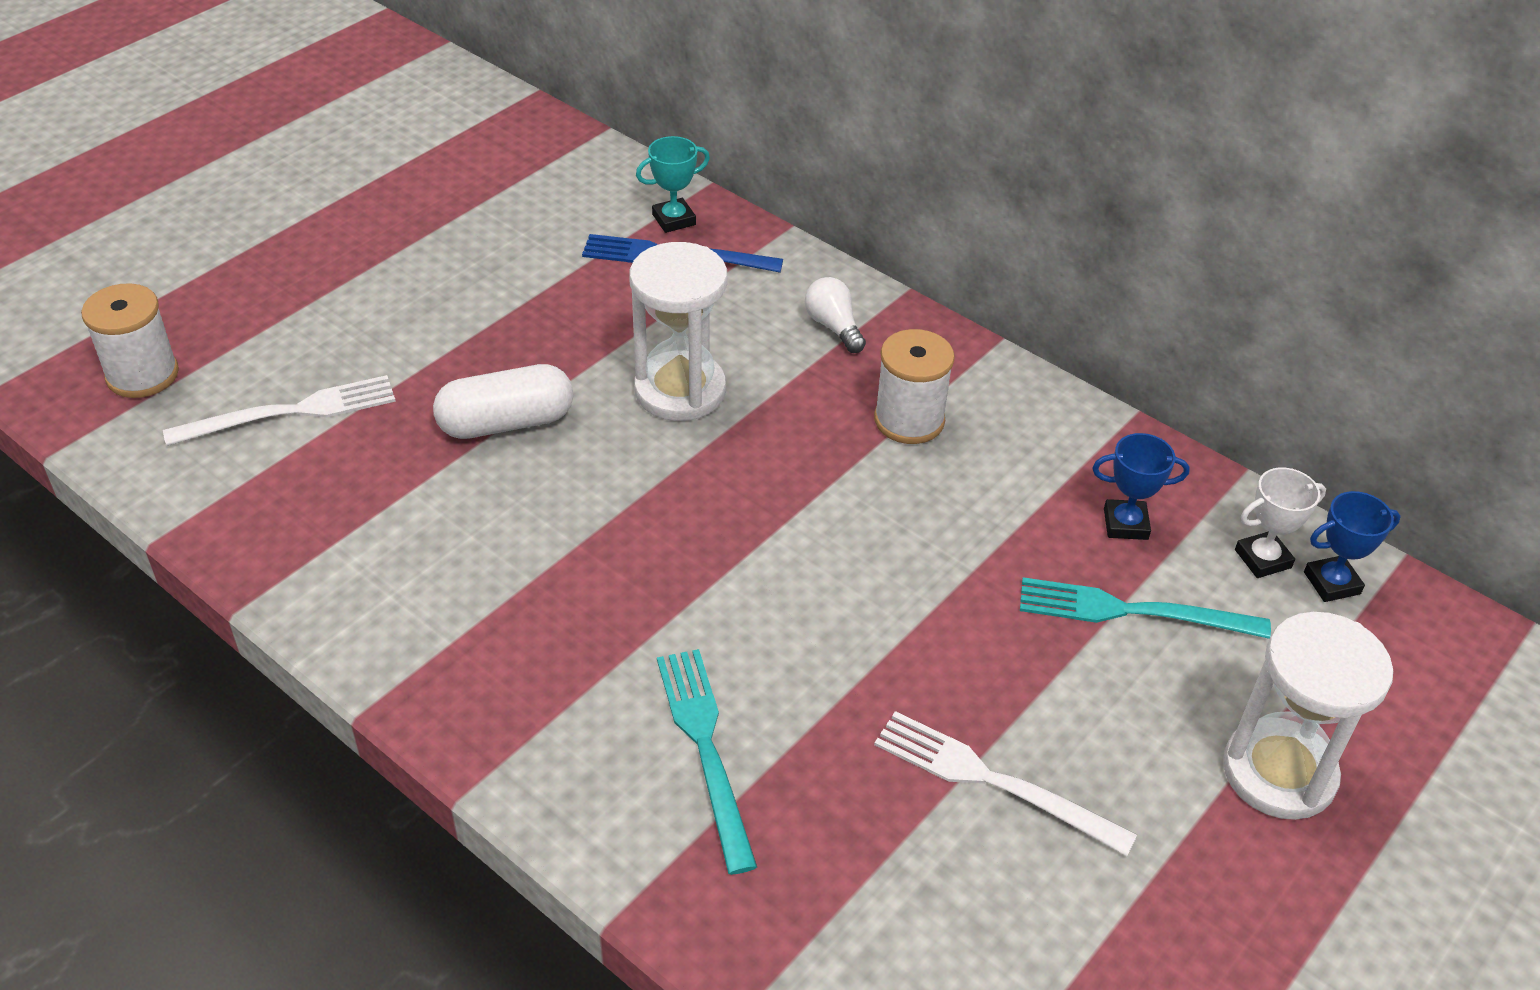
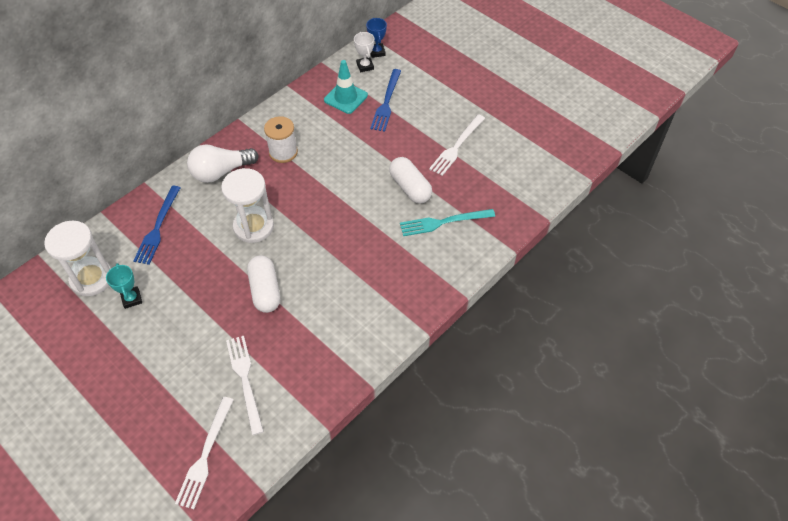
camera: 85 degrees left, 10 degrees up
(142, 375) = (205, 455): white spool -> white fork
(674, 219) = (128, 227): turquoise trophy -> turquoise trophy (131, 299)
(822, 672) = (410, 187): none -> white capsule
(833, 327) = (221, 172): white light bulb -> white light bulb, size x1.80
(1125, 524) = (345, 98): blue trophy -> turquoise traffic cone
(1133, 611) = (386, 102): turquoise fork -> blue fork
(1279, 772) = (453, 79): white hourglass -> white hourglass (91, 278)

